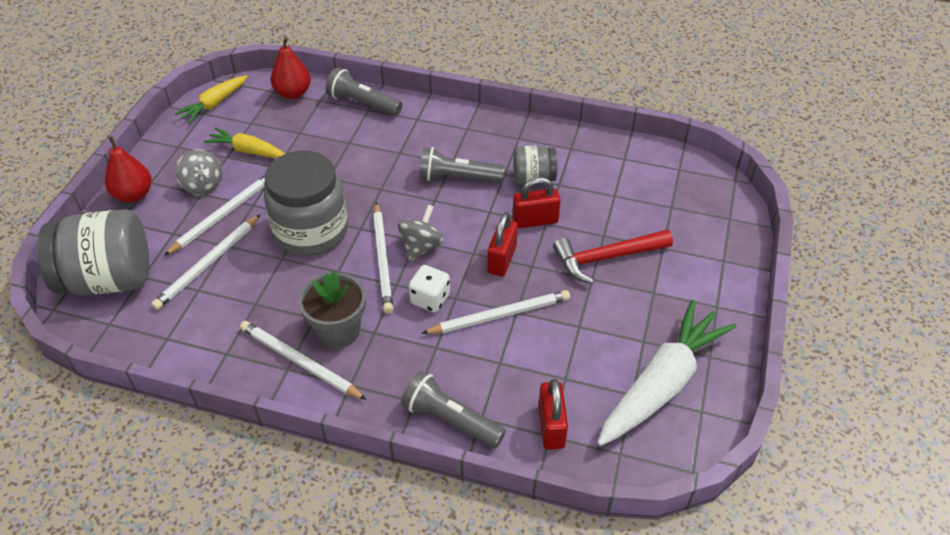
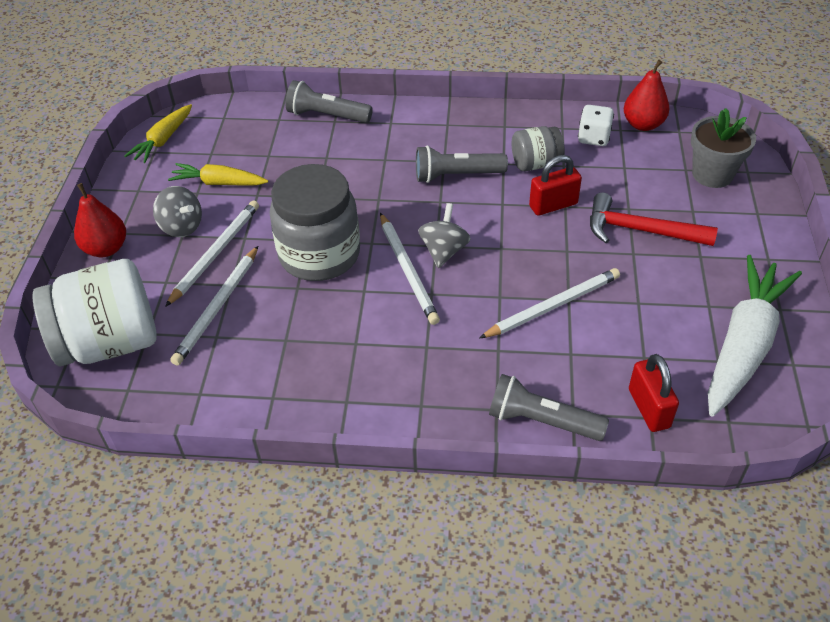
camera: 10 degrees left, 0 degrees up
(109, 279) = (110, 342): grey jar -> white jar
(293, 93) = (246, 116): red pear -> red pear (643, 124)
(300, 362) = (357, 392): white pencil -> none
(338, 331) = (387, 352): grey flower pot -> grey flower pot (712, 174)
(430, 299) = (473, 302): white dice -> white dice (593, 138)
(502, 259) = (534, 249): red padlock -> none
(606, 258) = (640, 230): red hammer -> red hammer turned 45 degrees clockwise

